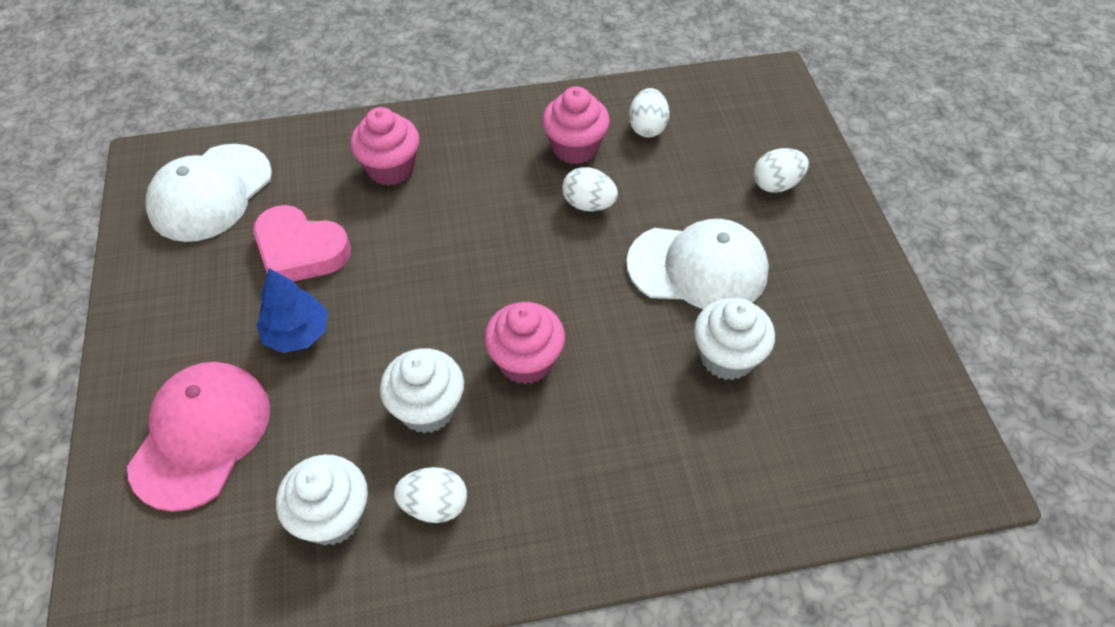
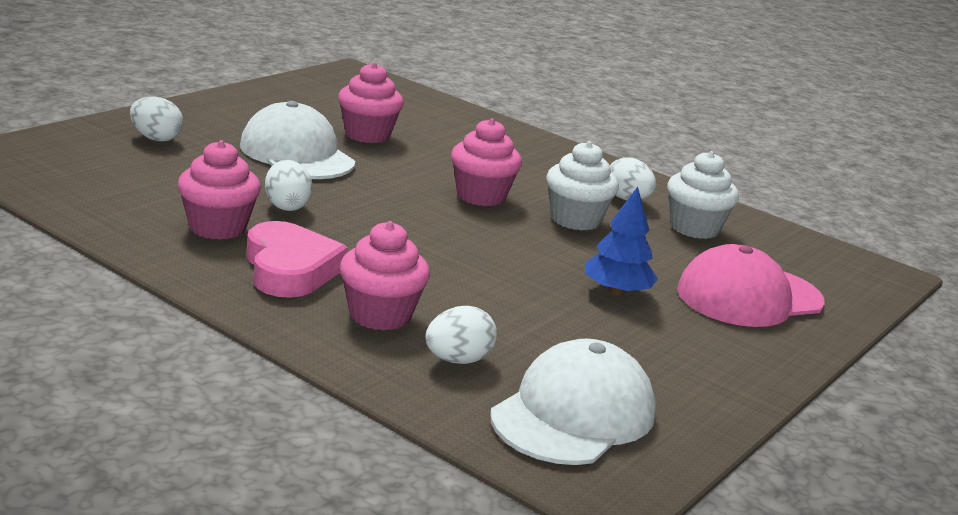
camera: 135 degrees left, 30 degrees down
(210, 193) = (573, 414): white cap -> white cap turned 45 degrees counterclockwise
(300, 251) = (547, 325): pink heart -> pink heart (290, 269)
(647, 127) = (141, 200): white egg -> white egg (457, 360)
(727, 357) = (367, 135): white cupcake -> pink cupcake

